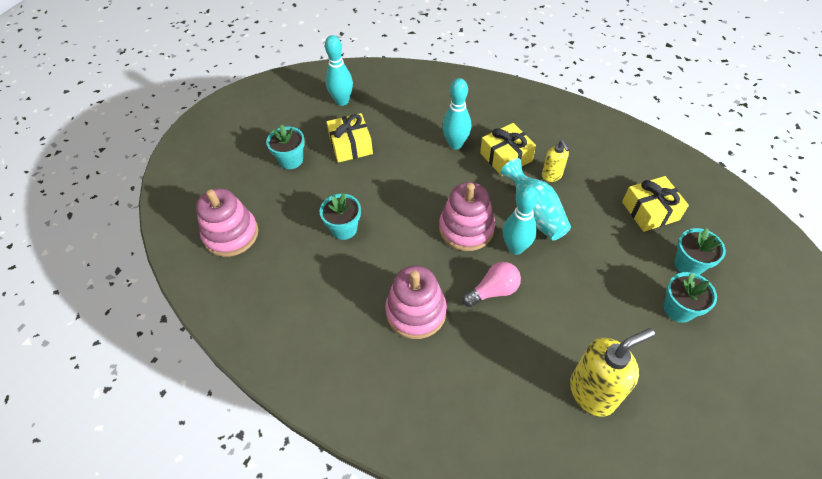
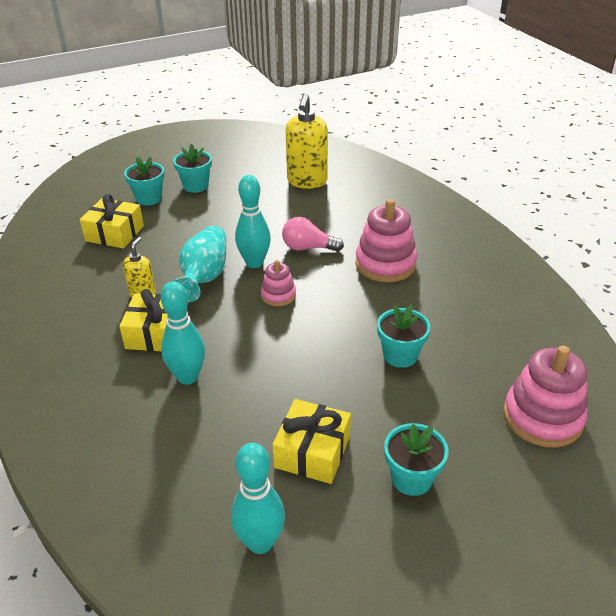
camera: 145 degrees left, 15 degrees down
(466, 229) = (278, 295): pink stacking toy -> pink stacking toy, size x0.55
(592, 392) = (307, 182): yellow soap dispenser -> yellow soap dispenser turned 90 degrees counterclockwise

